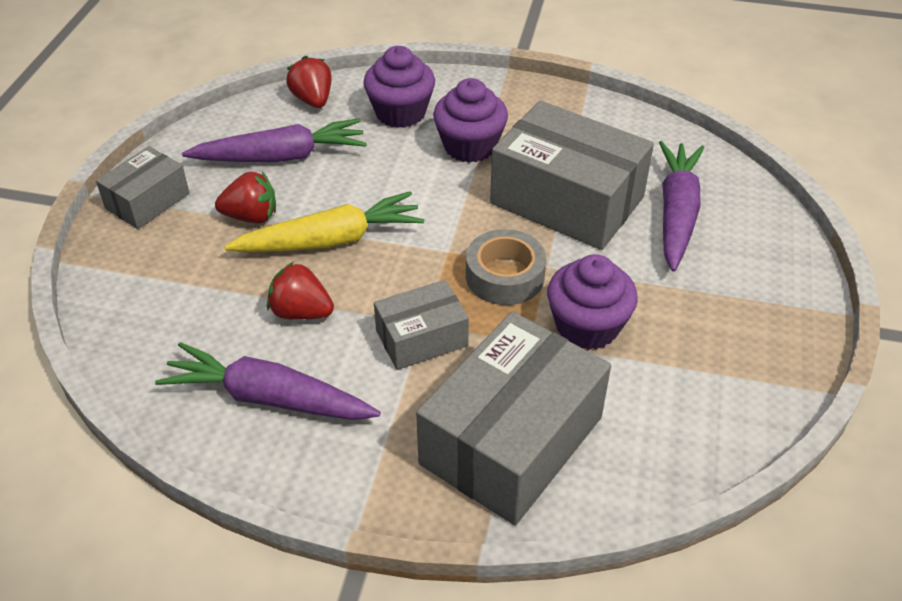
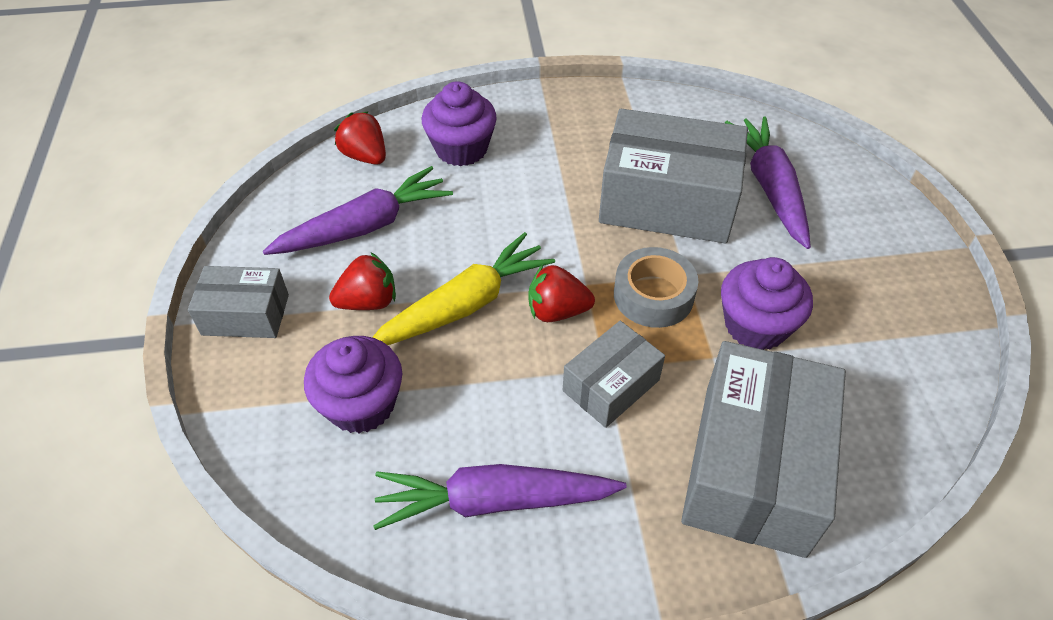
camera: 20 degrees left, 5 degrees up
(147, 201) = (245, 314): grey box -> grey box turned 75 degrees clockwise
(301, 312) = (476, 393): red strawberry -> red strawberry (557, 311)
(470, 146) = (547, 168): purple cupcake -> purple cupcake (361, 404)

